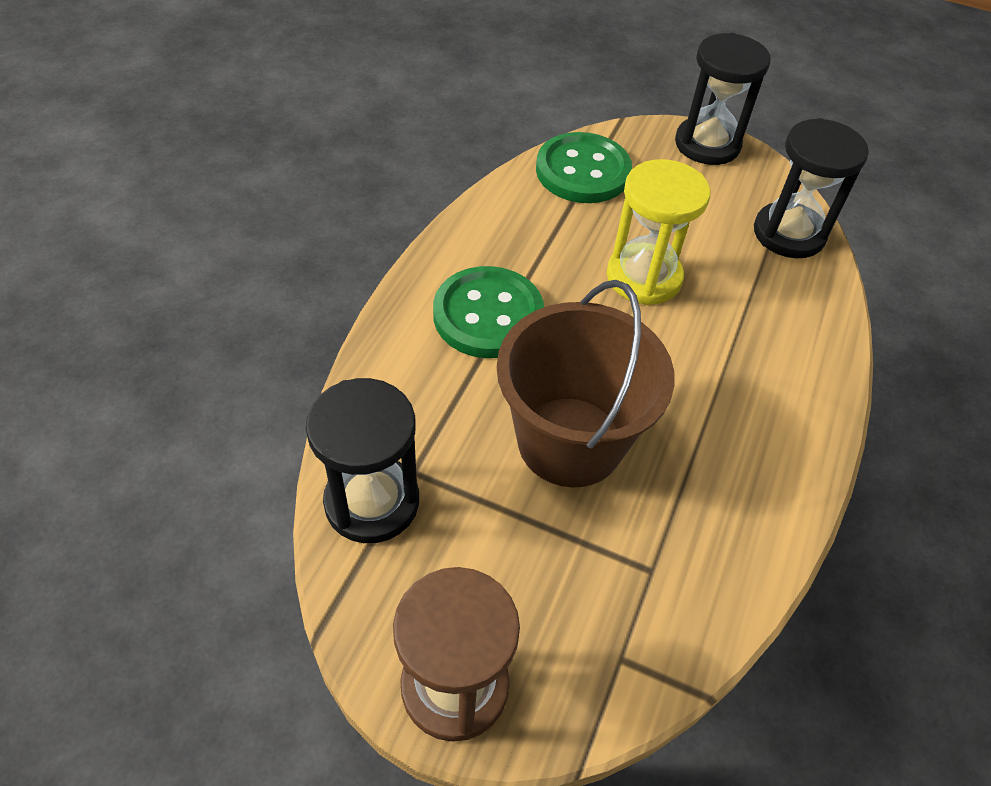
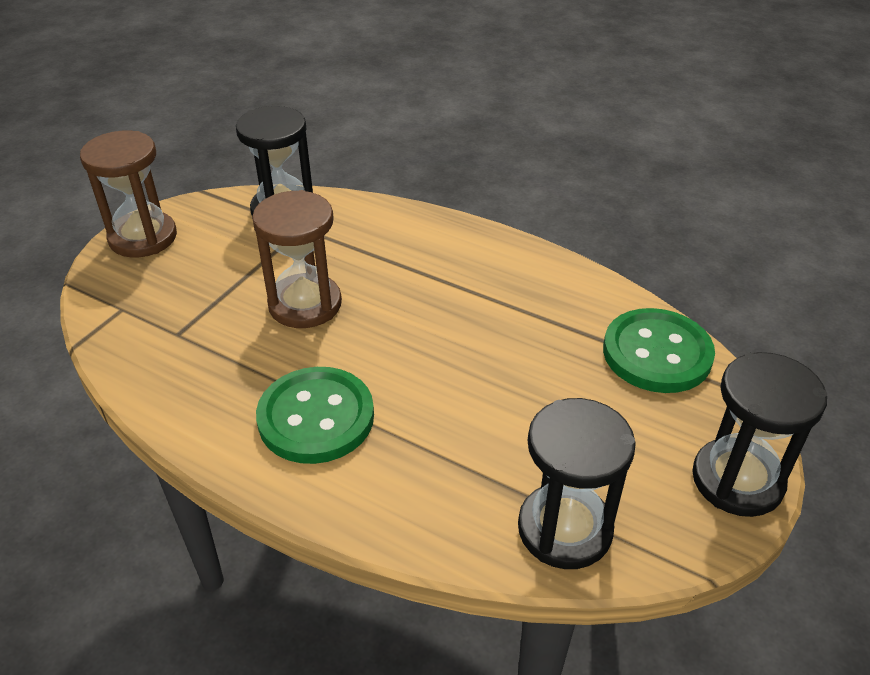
camera: 100 degrees right, 10 degrees down
(488, 315) = (447, 271): green button -> green button (316, 417)
(570, 441) = (305, 304): brown bucket -> brown hourglass
(644, 277) = (490, 378): yellow hourglass -> none

